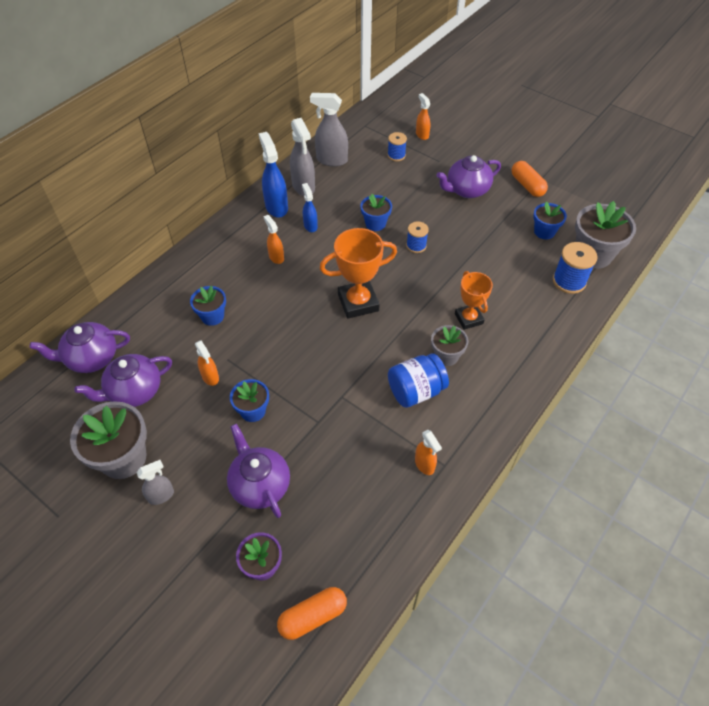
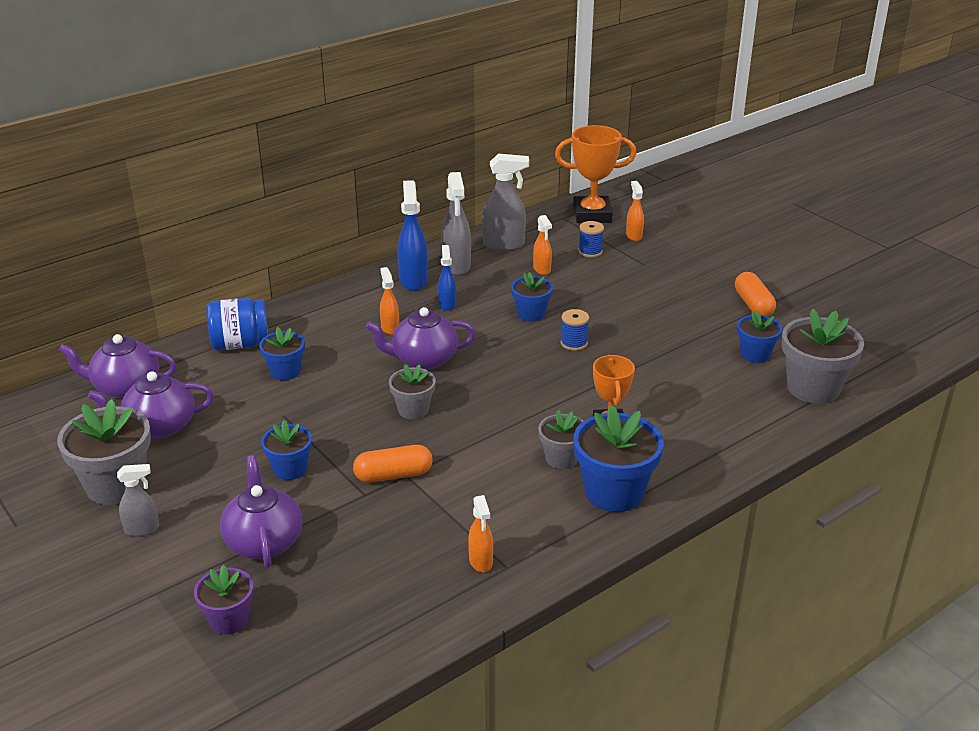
camera: 15 degrees right, 20 degrees down
(210, 377) = (254, 428): orange spray bottle -> orange spray bottle (542, 269)
(313, 616) = (266, 682): orange capsule -> orange capsule (393, 475)
(323, 333) = (413, 410): none -> grey flower pot
(331, 160) = (504, 245): grey spray bottle -> grey spray bottle turned 150 degrees clockwise
(358, 302) = (472, 387): orange trophy -> orange trophy (592, 215)
(416, 391) = (504, 486): blue jar -> blue jar (240, 344)
(467, 190) = (668, 298): purple teapot -> purple teapot (423, 360)
(493, 379) = (614, 492): none -> blue flower pot
(569, 281) = (766, 410): blue spool -> none

